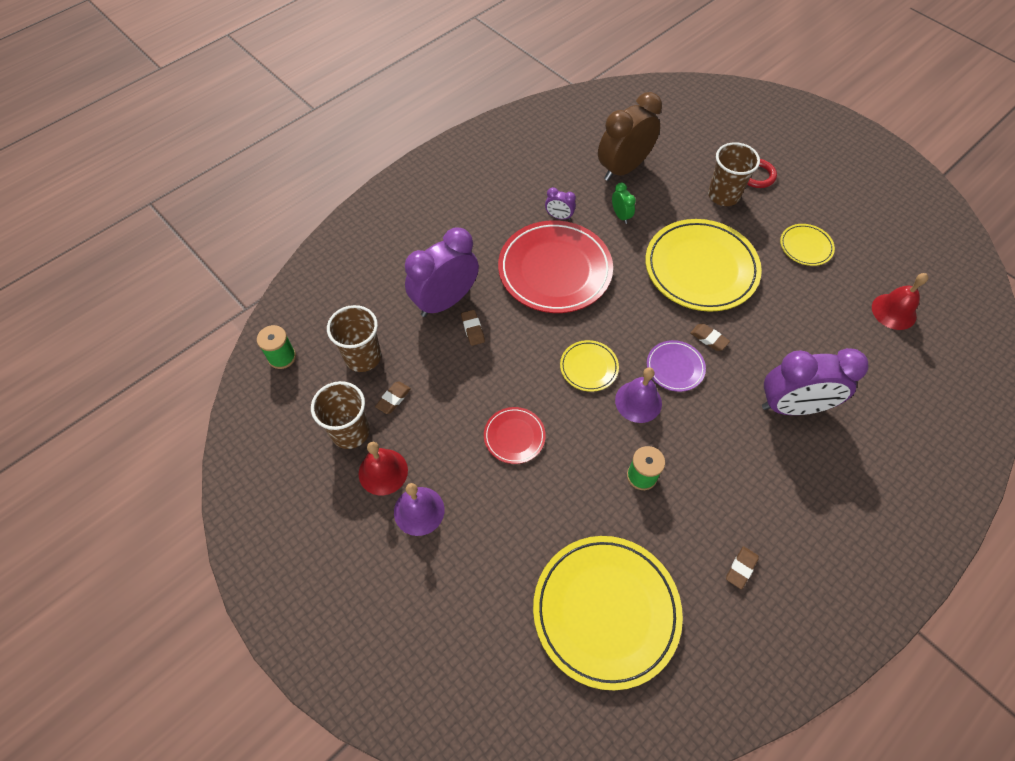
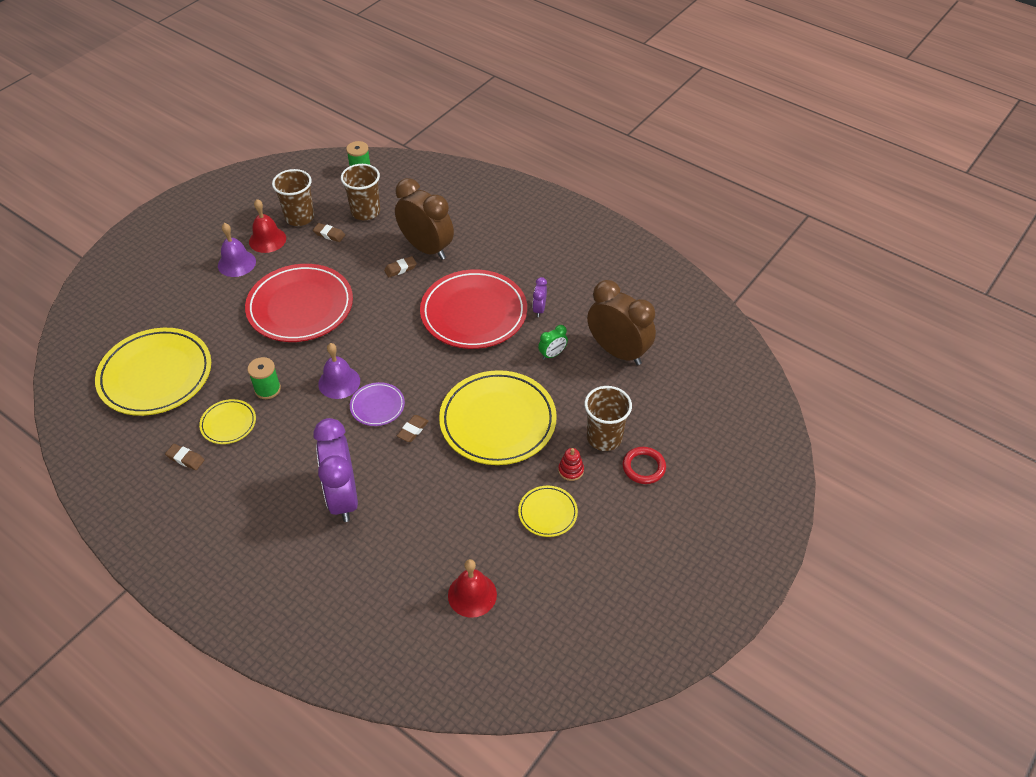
camera: 80 degrees right, 10 degrees down
(445, 301) = (426, 248): purple clock -> brown clock
(514, 436) = (300, 307): red plate -> red plate, size x2.11
(589, 367) = (371, 346): yellow plate -> yellow plate (228, 423)
(759, 224) = (571, 470): none -> red stacking toy

